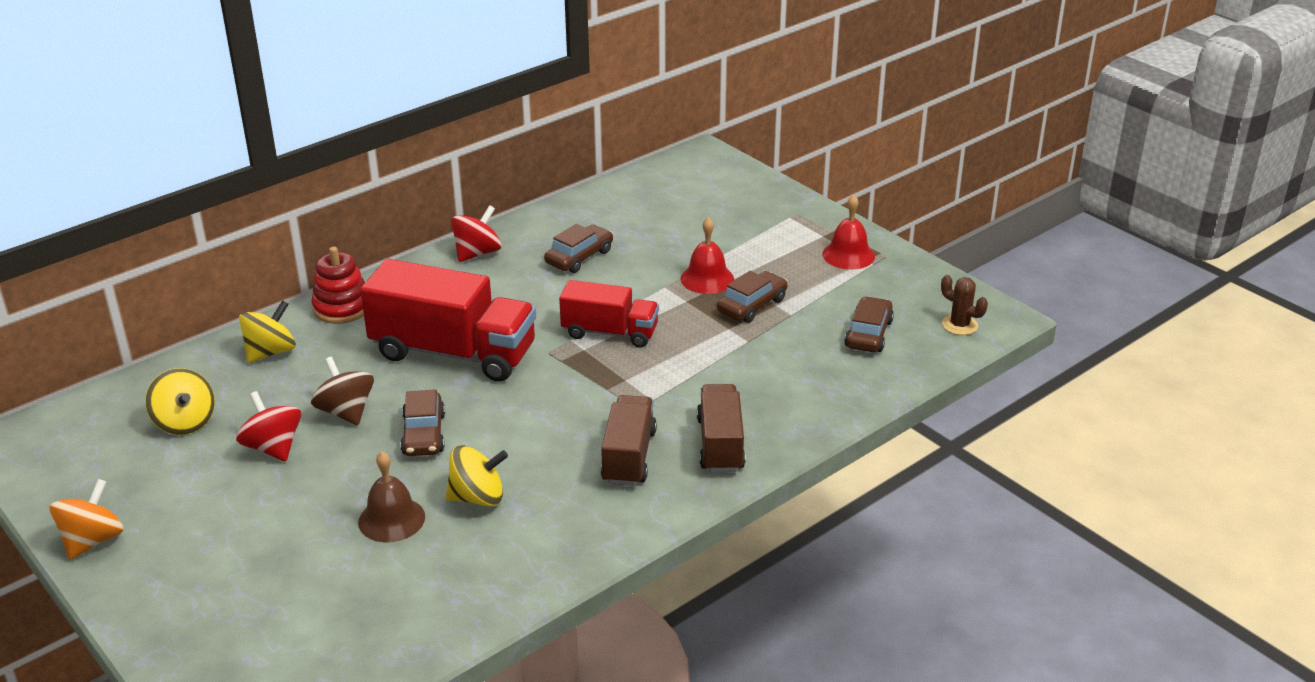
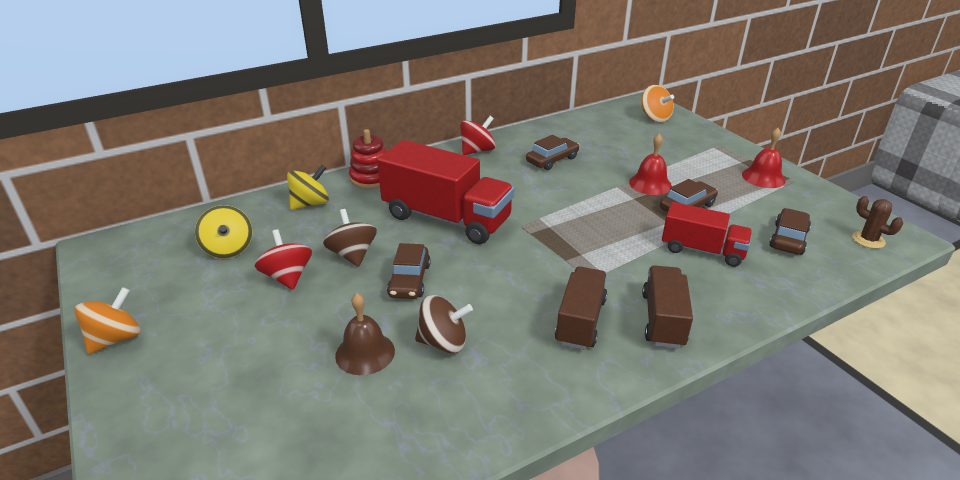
camera: 10 degrees right, 0 degrees up
(477, 497) = (443, 342): yellow spinning top -> brown spinning top
(610, 332) = (571, 216): red truck -> red truck (702, 250)
(714, 178) = (655, 118): none -> orange spinning top

